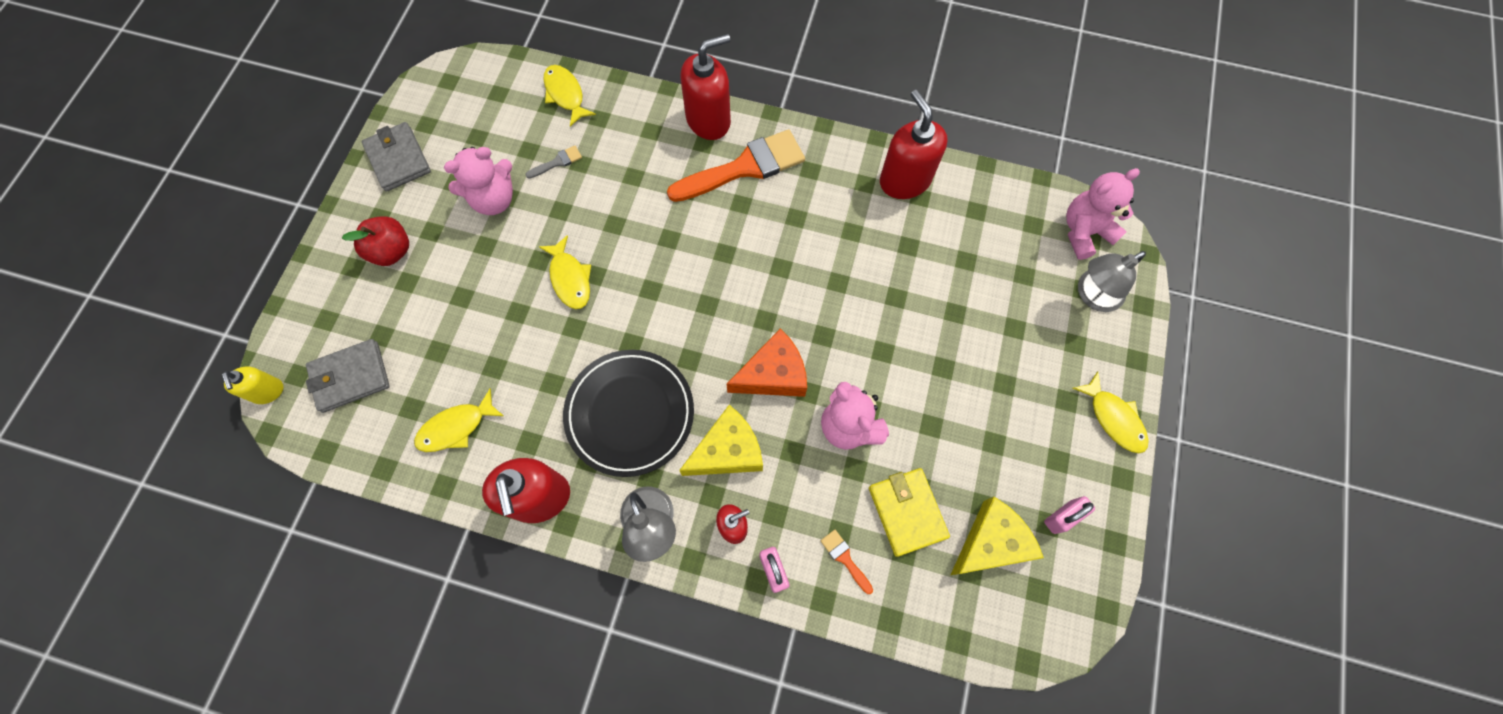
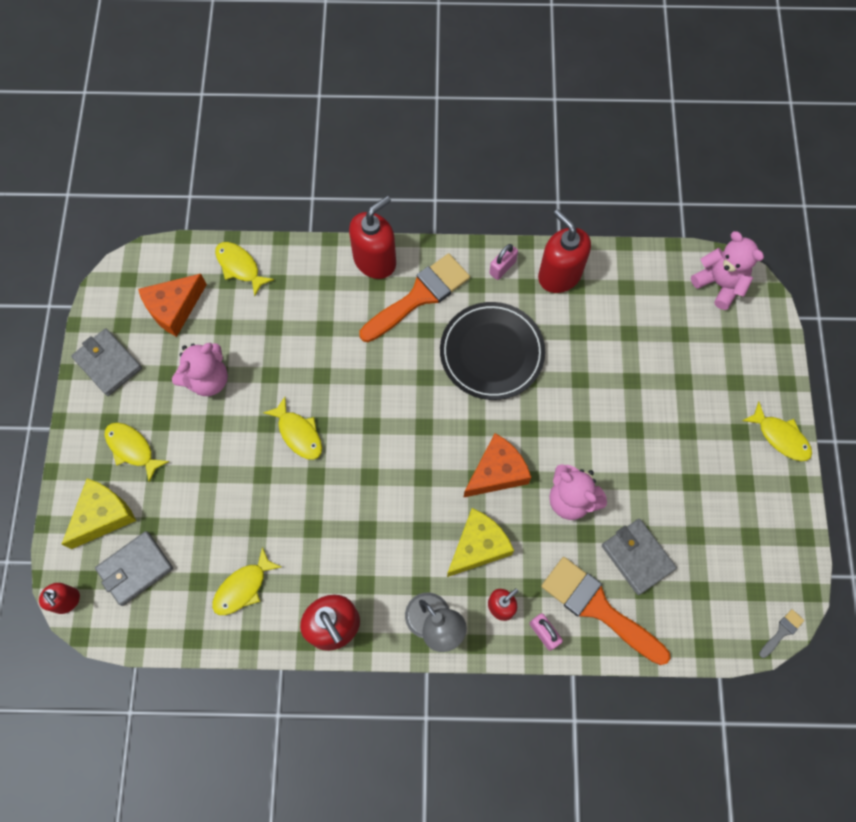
camera: 15 degrees left, 0 degrees up
(268, 391) = (67, 601): yellow soap dispenser -> red soap dispenser
(392, 251) = (132, 449): red apple -> yellow fish
(484, 120) = (174, 308): none -> orange cheese
(557, 162) = (253, 331): grey brush -> grey brush (782, 632)
(630, 414) = (387, 537): black plate -> black plate (491, 353)
(845, 558) = (598, 608): orange brush -> orange brush, size x2.43
(907, 512) = (637, 557): yellow wallet -> grey wallet
(990, 542) = (709, 563): yellow cheese -> yellow cheese (103, 515)
(1062, 517) = (759, 528): pink padlock -> pink padlock (502, 267)
(1084, 232) = (719, 284): pink teddy bear -> pink teddy bear turned 90 degrees clockwise
(1092, 295) = (739, 337): grey lamp -> none

